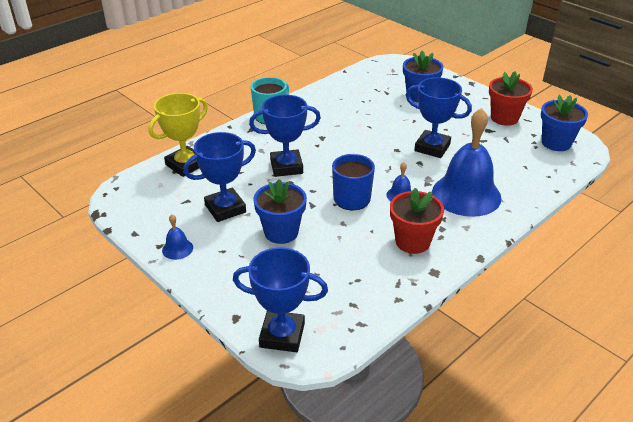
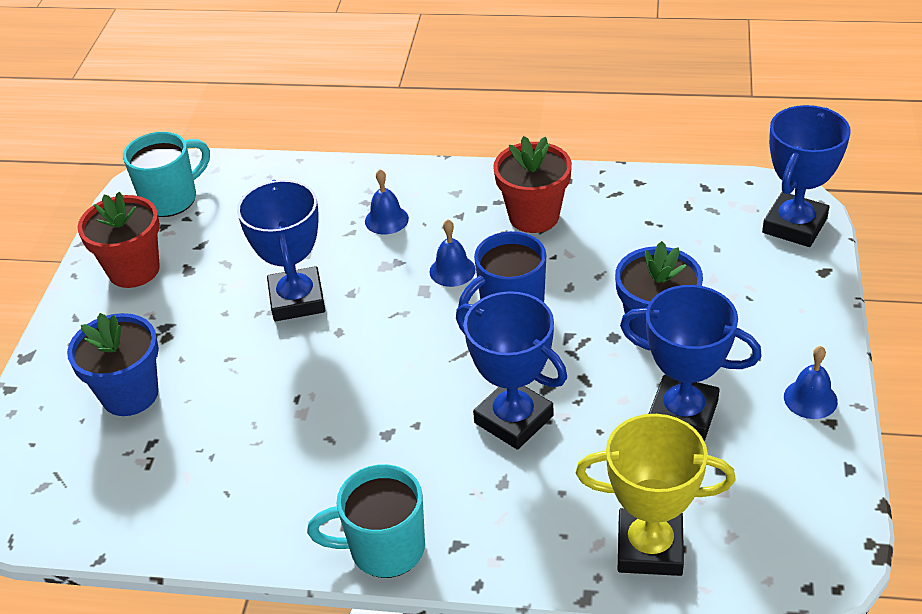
camera: 125 degrees left, 5 degrees up
(282, 335) = (794, 225): blue trophy -> blue trophy turned 60 degrees clockwise
(466, 194) = (386, 220): blue bell -> blue bell, size x0.41
(556, 143) = (171, 199): blue flower pot -> turquoise mug

